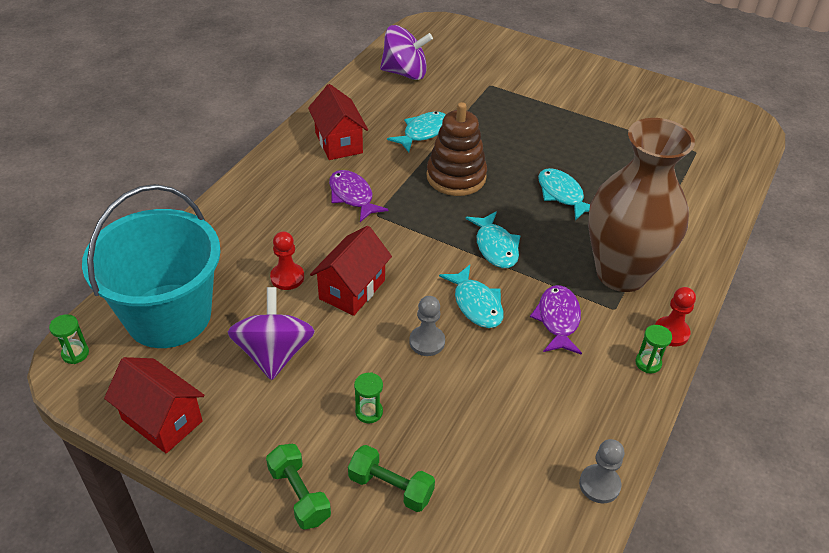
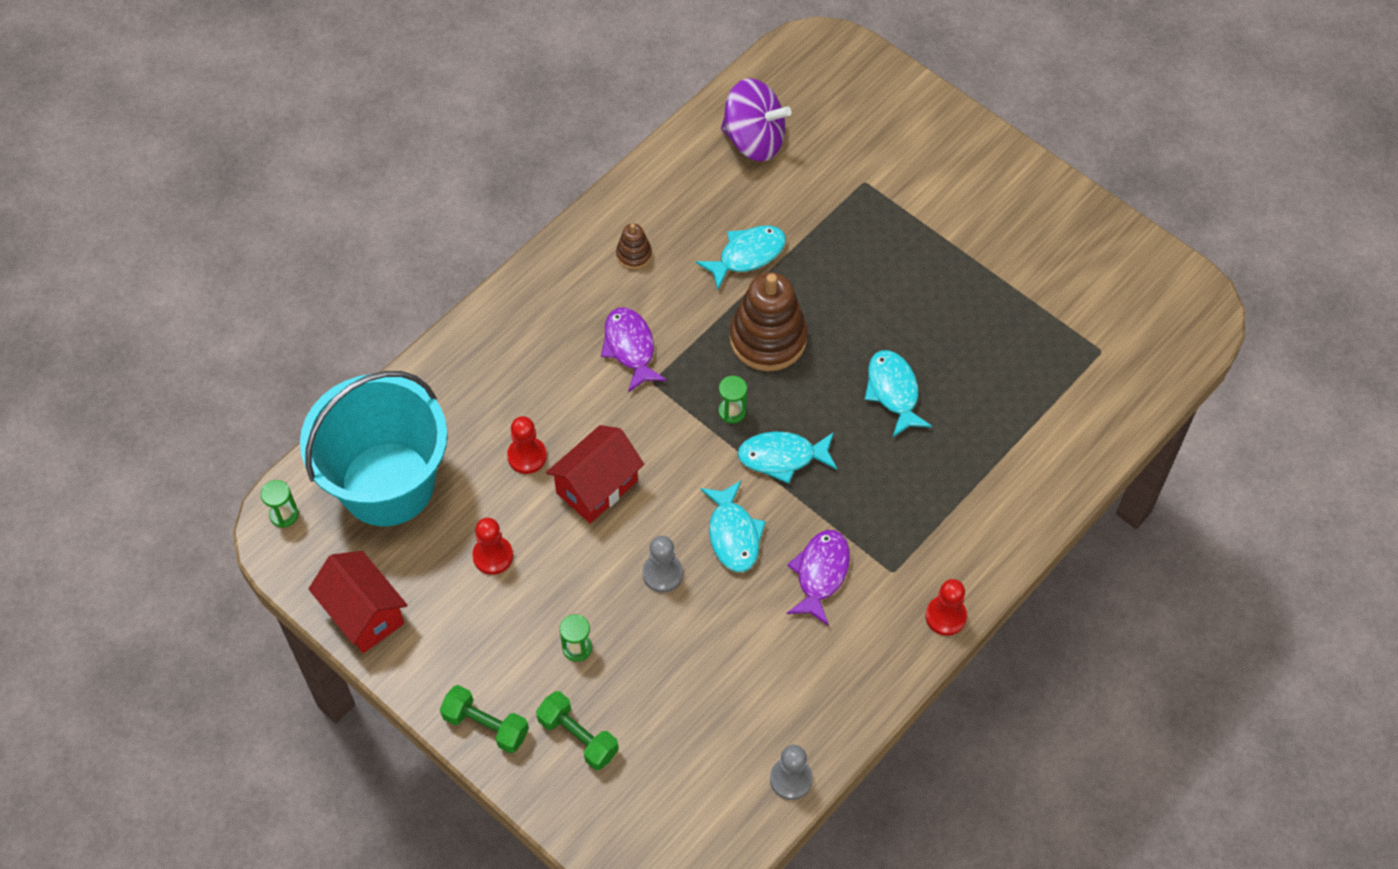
camera: 15 degrees right, 15 degrees up
(274, 353) = (493, 556): purple spinning top -> red pawn
(299, 495) = (486, 726): green dumbbell -> green dumbbell turned 45 degrees counterclockwise
(338, 142) = (634, 255): red house -> brown stacking toy
(495, 247) = (782, 457): turquoise fish -> turquoise fish turned 90 degrees clockwise
(621, 273) = (921, 524): brown vase -> none
(648, 363) = (902, 650): green hourglass -> green hourglass (732, 411)

